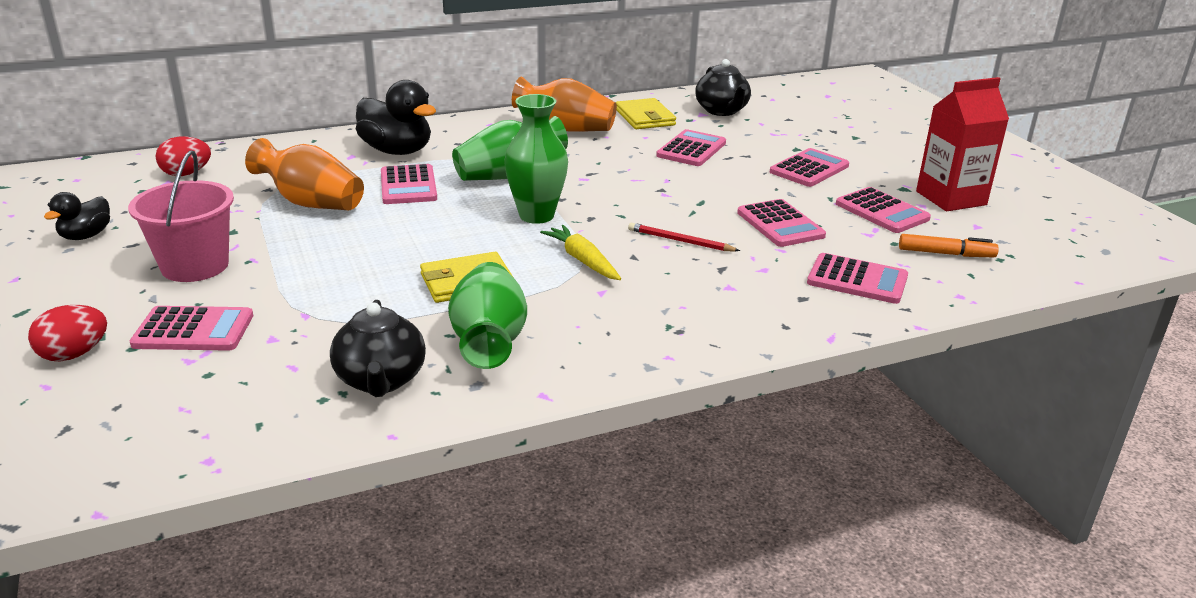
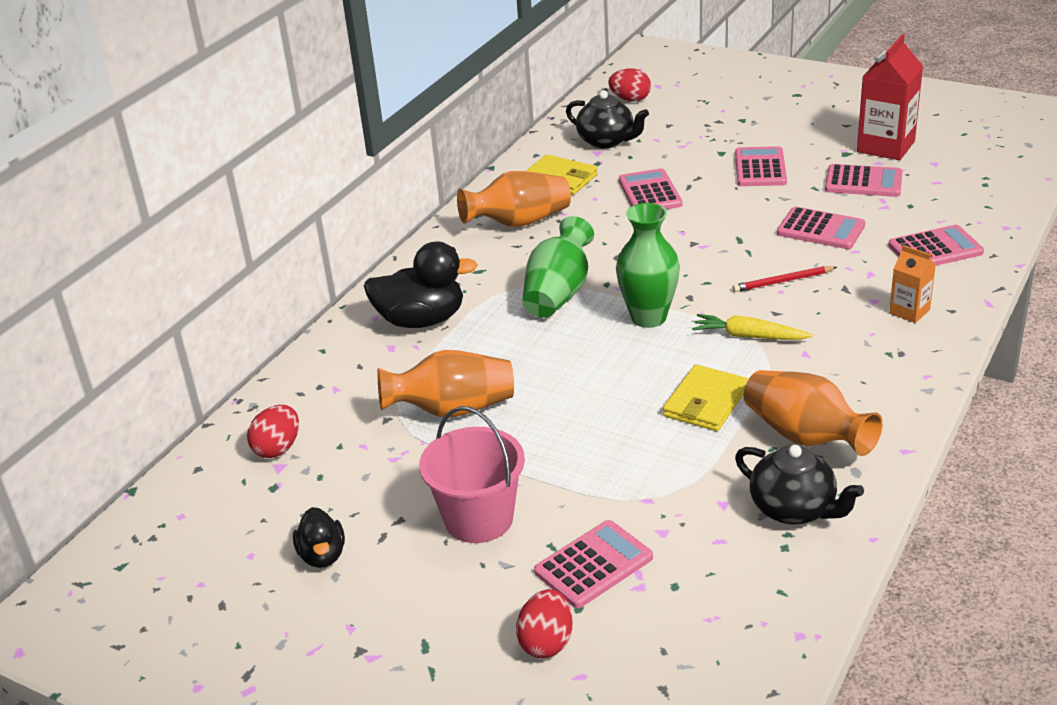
camera: 35 degrees left, 5 degrees up
(408, 186) = (499, 347): pink calculator -> none
(489, 341) = (805, 436): green vase -> orange vase
(745, 308) = (909, 311): none -> orange carton
(789, 95) = (630, 99): none -> red egg
(946, 254) = (951, 197): orange marker -> none

